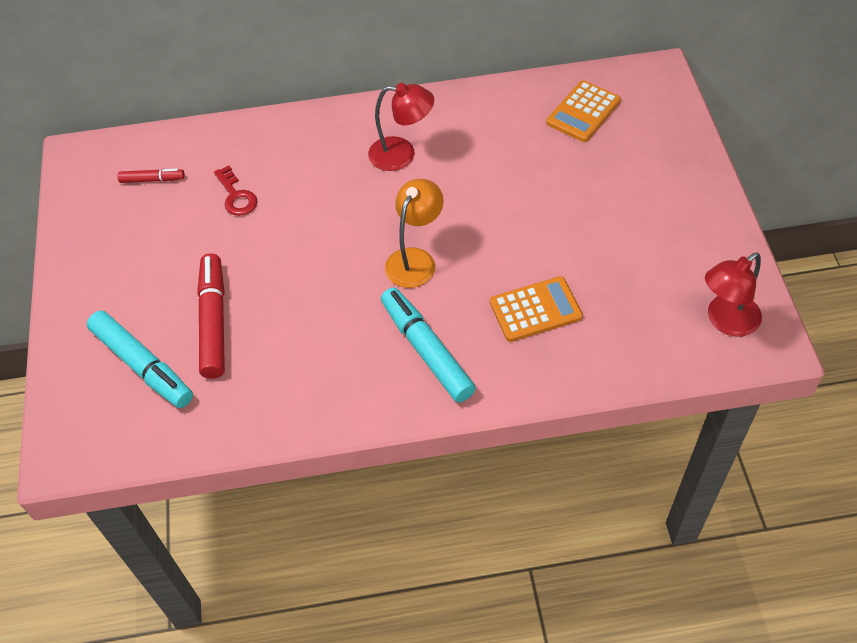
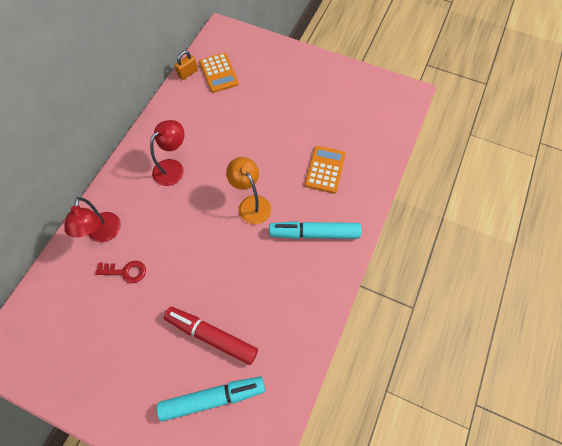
camera: 60 degrees left, 10 degrees up
(152, 180) = (66, 315): red marker -> none
(552, 83) = (188, 73): none -> orange padlock
(725, 321) = (386, 100): red lamp -> red lamp (103, 234)

